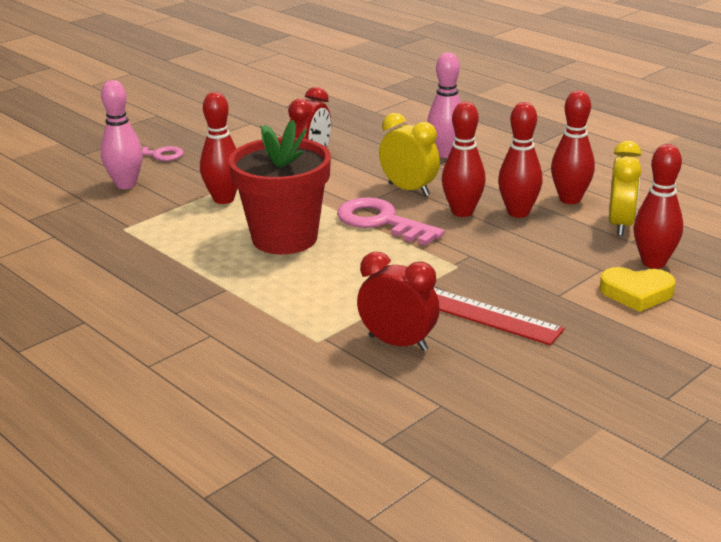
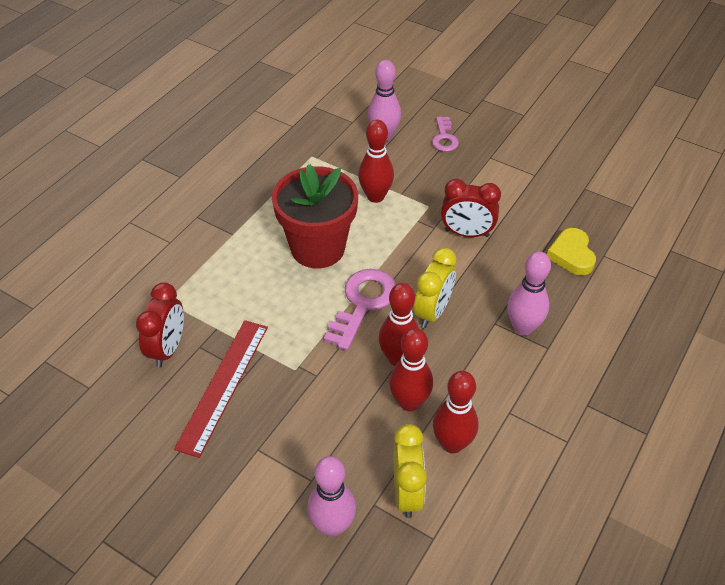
camera: 75 degrees right, 20 degrees up
(620, 225) = (407, 492): yellow clock -> yellow clock turned 90 degrees counterclockwise
(636, 293) = (270, 512): yellow heart -> yellow heart (571, 255)
(653, 262) = (332, 525): red bowling pin -> pink bowling pin

